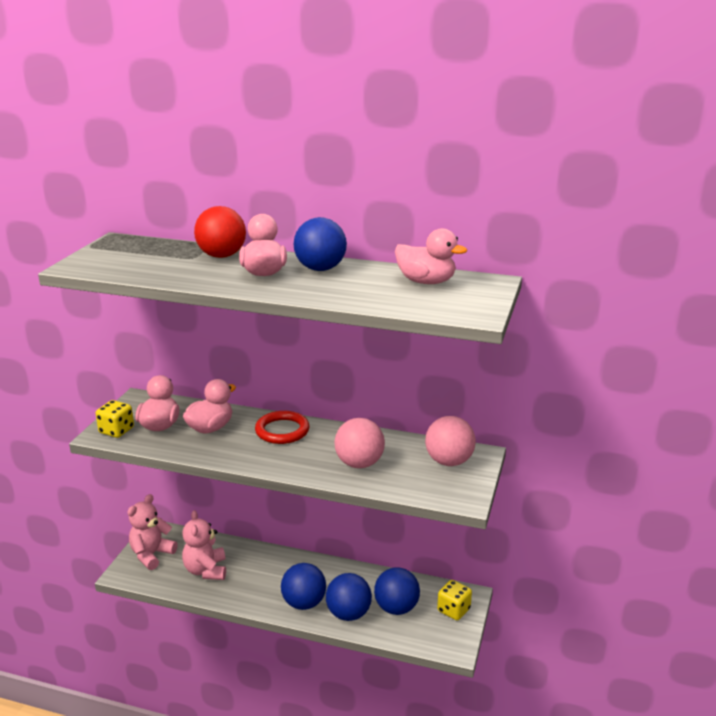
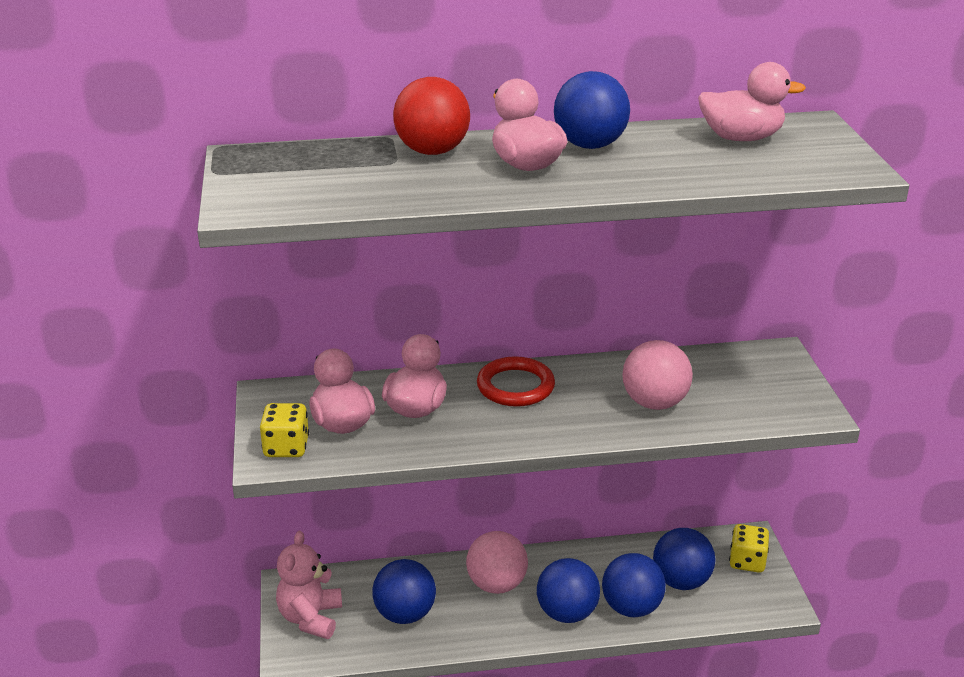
camera: 25 degrees left, 5 degrees up
(206, 570) = (405, 614): pink teddy bear -> blue ball
(449, 461) = (754, 371): pink ball -> pink ball (497, 584)

